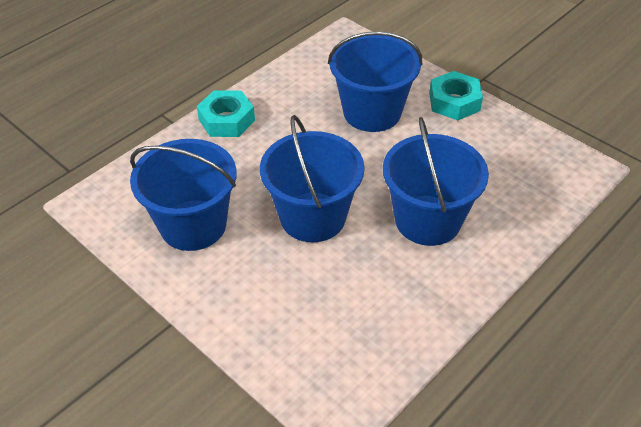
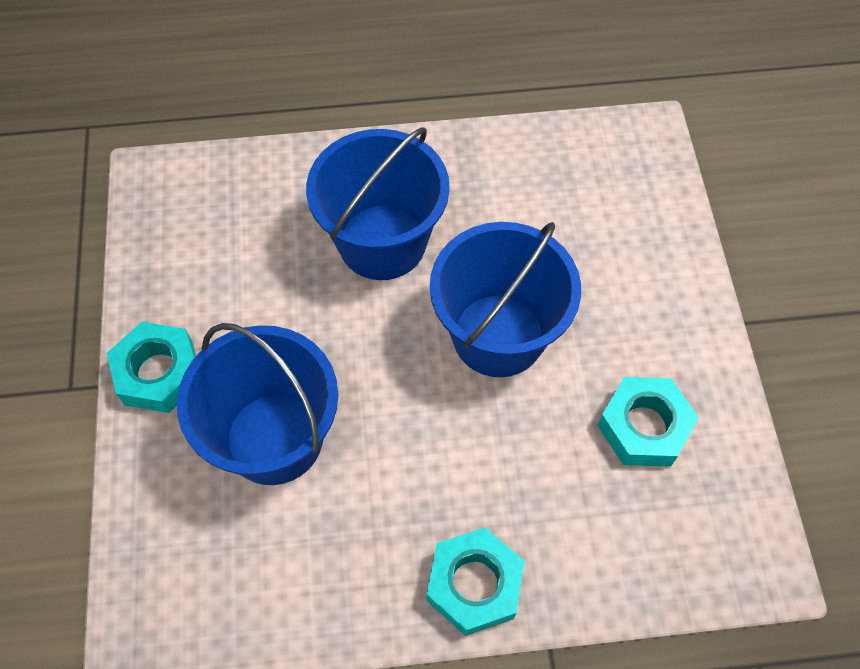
camera: 140 degrees left, 15 degrees up
(193, 225) = (644, 426): blue bucket -> turquoise nut

